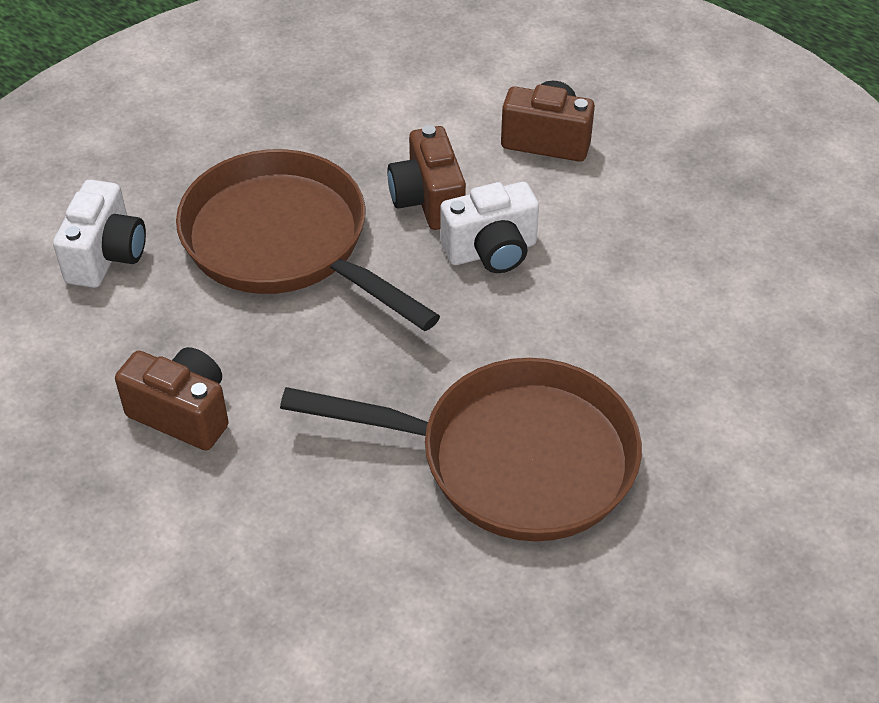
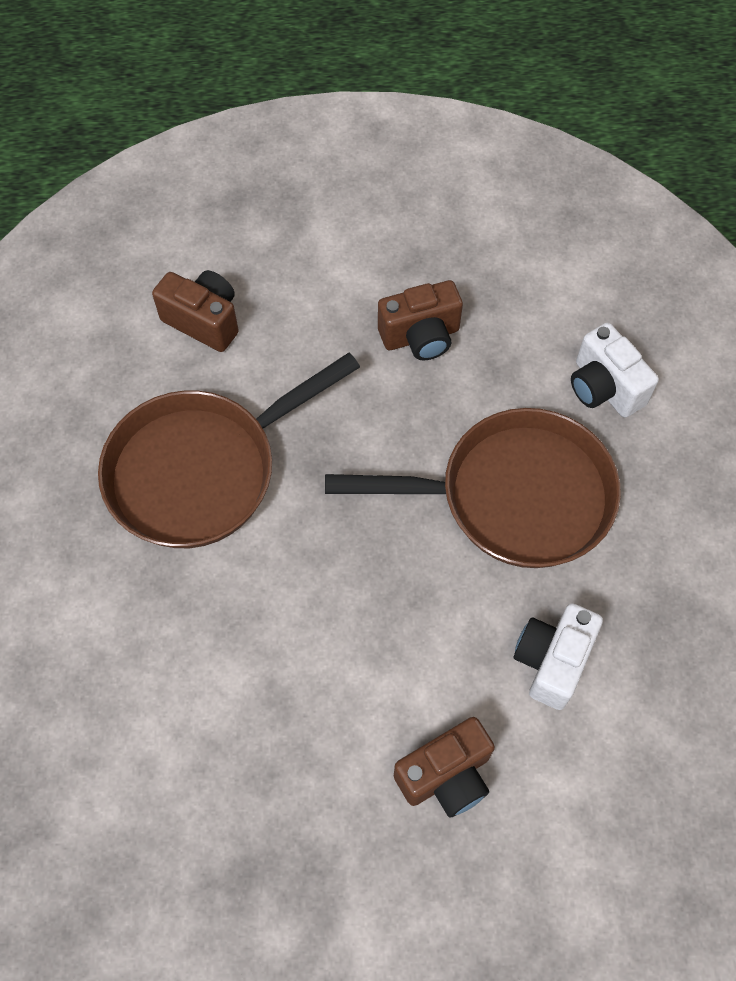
camera: 135 degrees right, 15 degrees up
(428, 201) = (465, 623): brown camera -> brown camera (204, 321)
(491, 251) = (372, 617): white camera -> white camera (552, 661)

